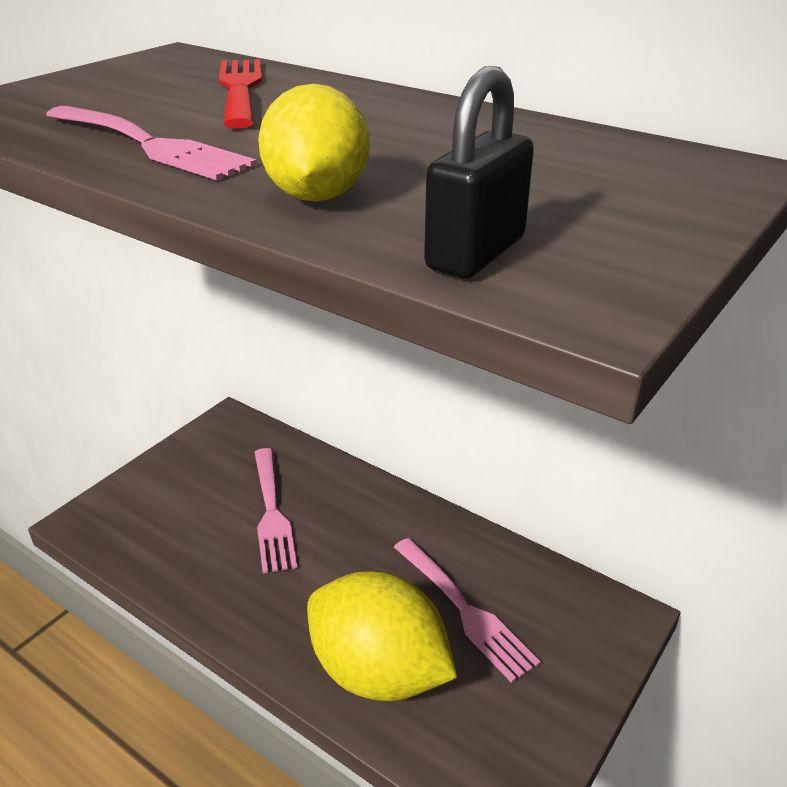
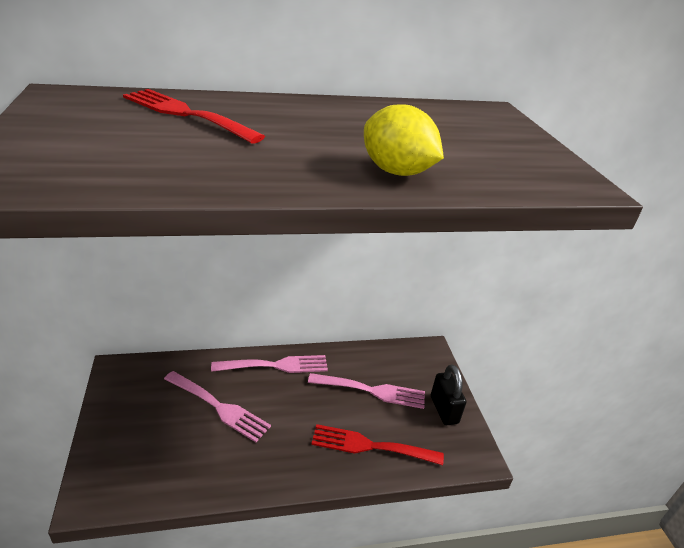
camera: 50 degrees left, 0 degrees up
(151, 145) = (234, 168): pink fork -> pink fork (276, 365)
(379, 672) = (370, 446): yellow lemon -> red fork
(476, 253) = (512, 178): black padlock -> black padlock (444, 410)

